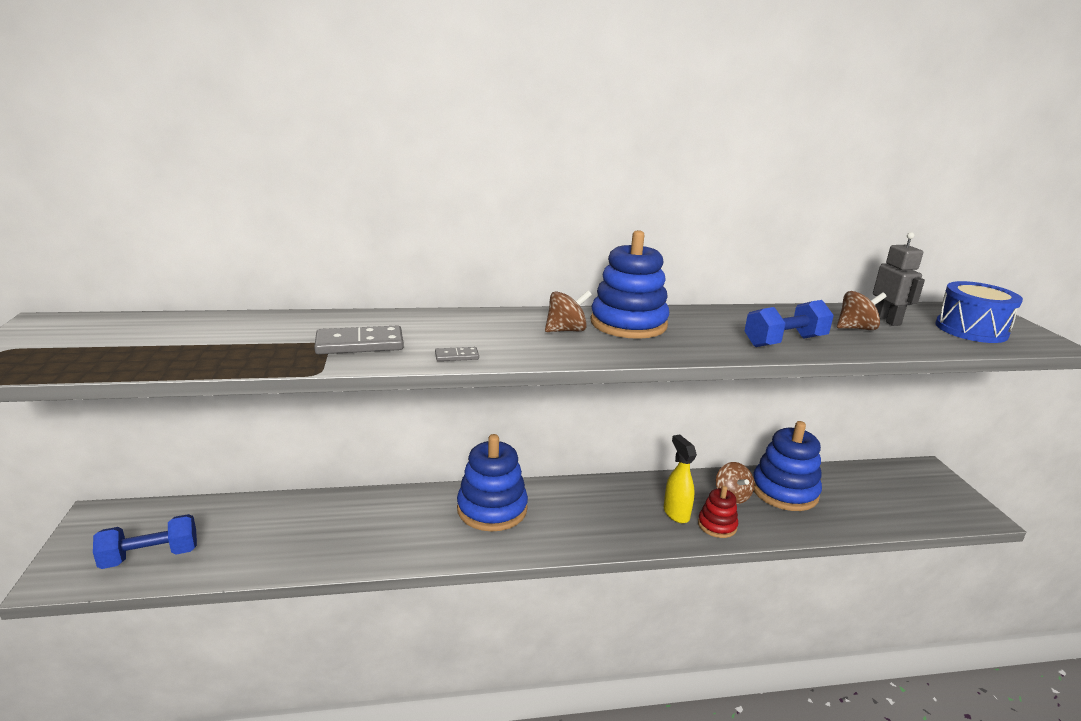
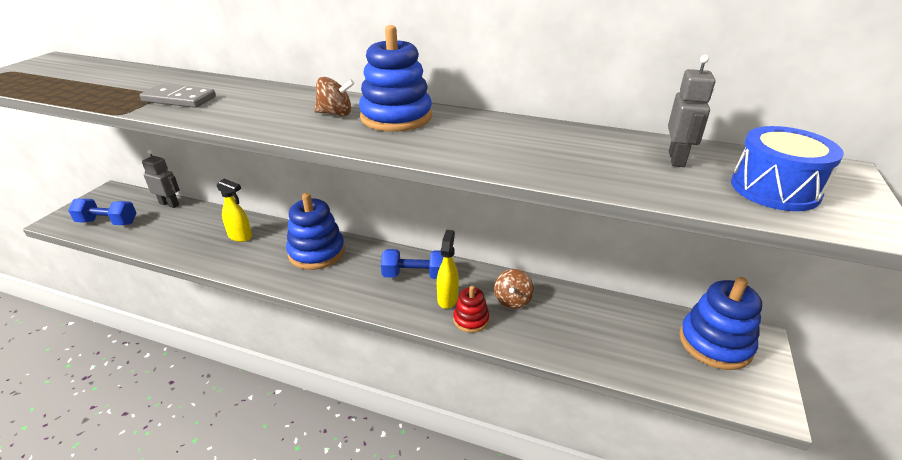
camera: 30 degrees right, 10 degrees up
(223, 507) = (169, 204): none -> grey robot
(376, 519) = (240, 236): none -> yellow spray bottle
(457, 356) = (221, 119): grey domino -> none
(784, 341) = (513, 158): blue dumbbell -> blue dumbbell (415, 275)
(784, 491) = (568, 311): blue stacking toy -> blue stacking toy (715, 343)
(856, 328) = (620, 160): brown spinning top -> none

